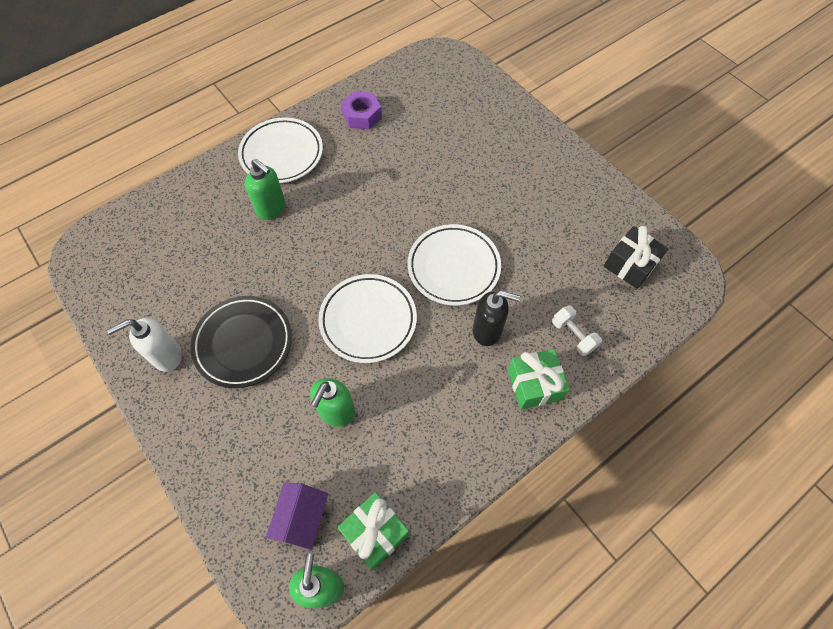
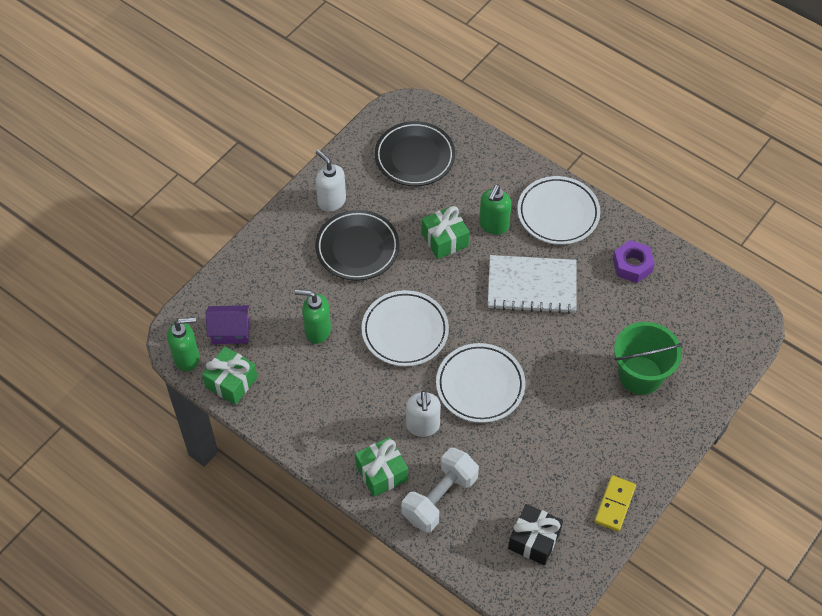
camera: 75 degrees right, 5 degrees down
(151, 258) = (414, 157): none -> black plate
(269, 255) = (444, 239): none -> green gift
(355, 195) = (532, 286): none -> white notebook
(477, 141) = (640, 375): none -> green bucket
(487, 331) = (423, 426): black soap dispenser -> white soap dispenser
(573, 335) = (439, 498): white dumbbell -> white dumbbell, size x1.79
(602, 194) = (615, 504): none -> yellow domino

